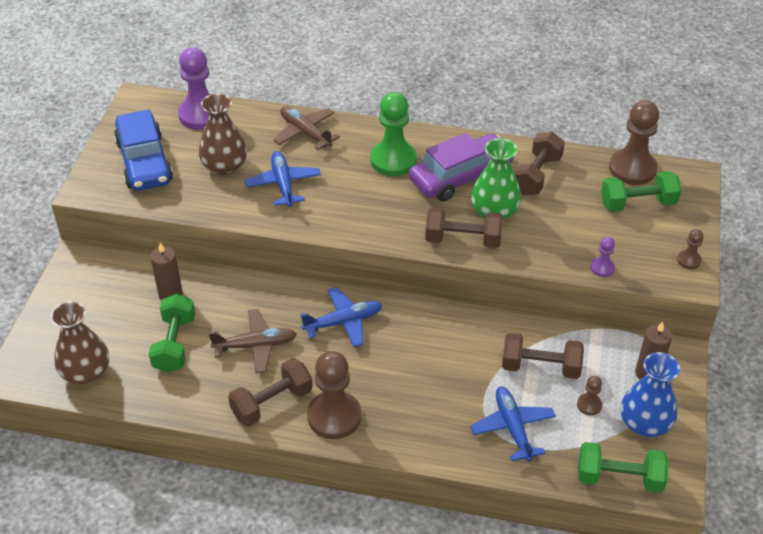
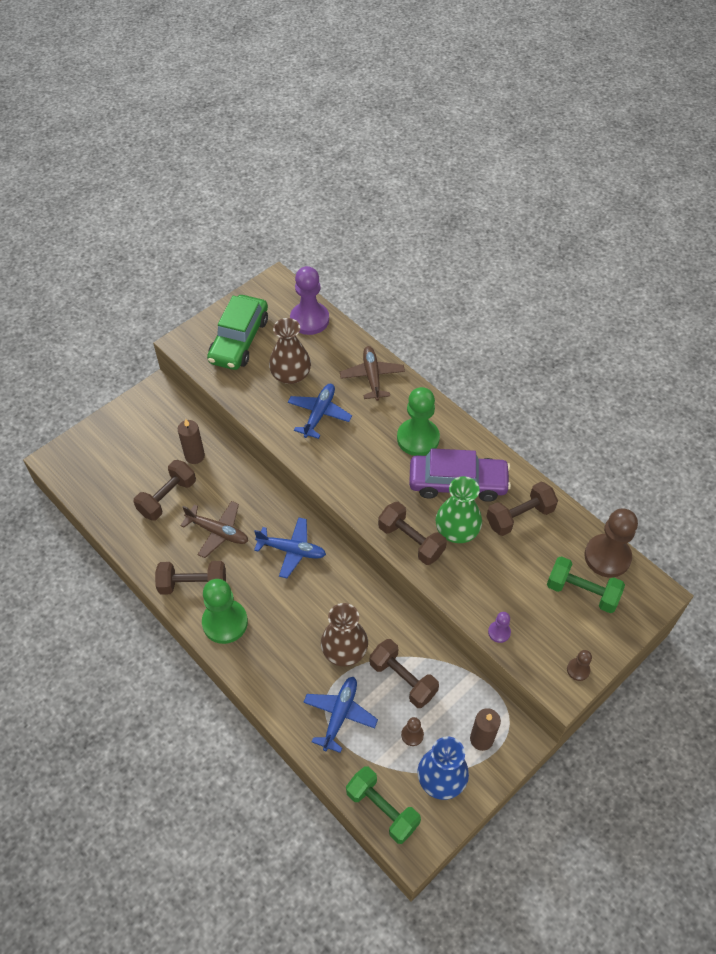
camera: 35 degrees right, 10 degrees up
(86, 372) = (97, 485): brown vase -> brown vase (344, 650)
(144, 162) = (239, 340): blue car -> green car
(175, 344) = (167, 497): green dumbbell -> brown dumbbell
(334, 416) = (225, 622): brown pawn -> green pawn

